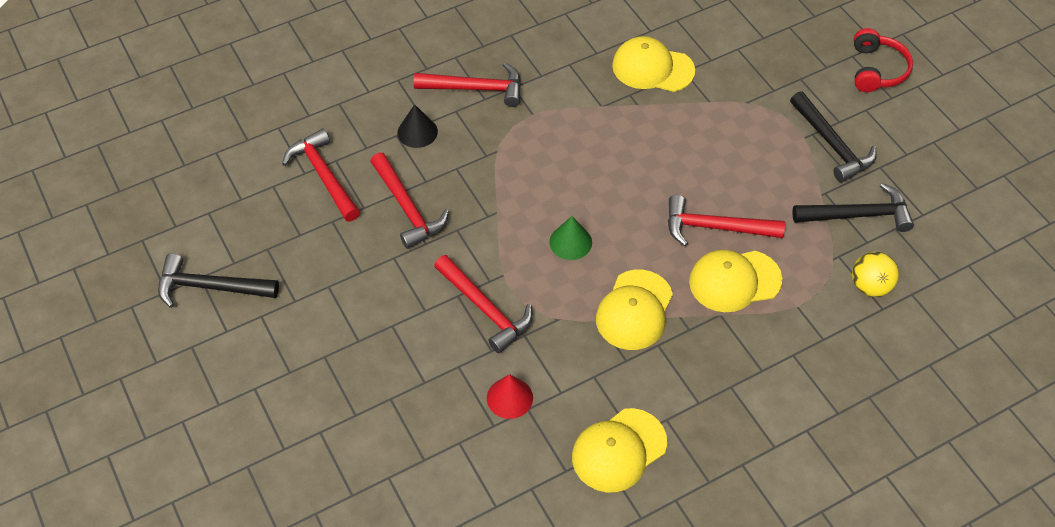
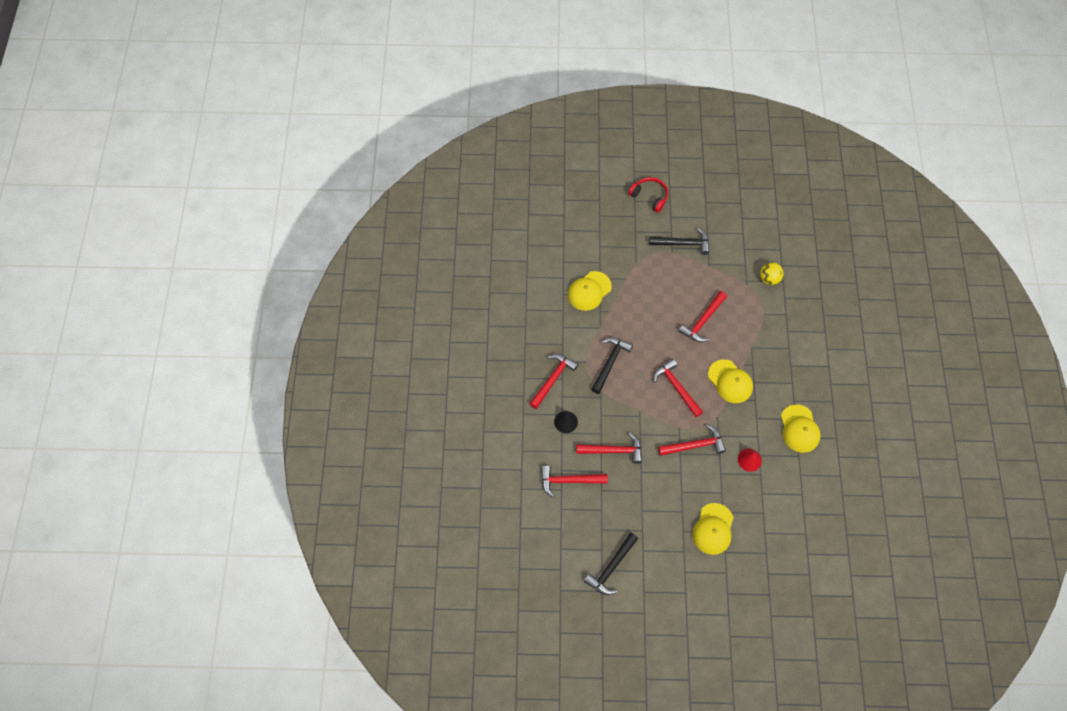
camera: 60 degrees left, 10 degrees up
(570, 242) = (676, 387): green cone -> red hammer
(734, 281) = (736, 331): yellow cap -> yellow cap (713, 529)
(858, 215) = (729, 259): black hammer -> black hammer (610, 362)

